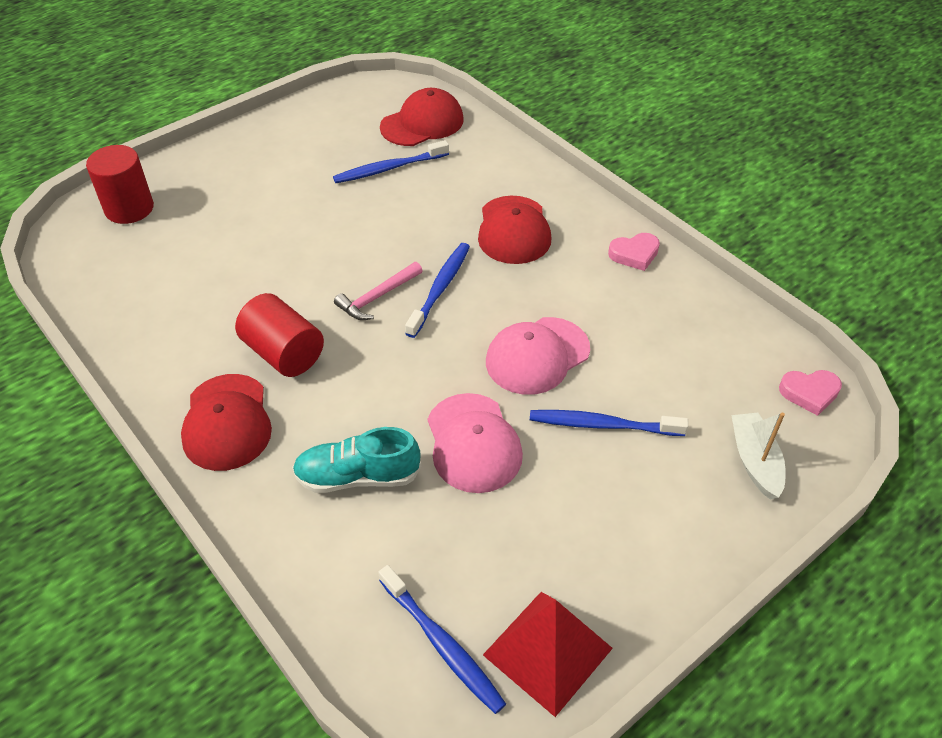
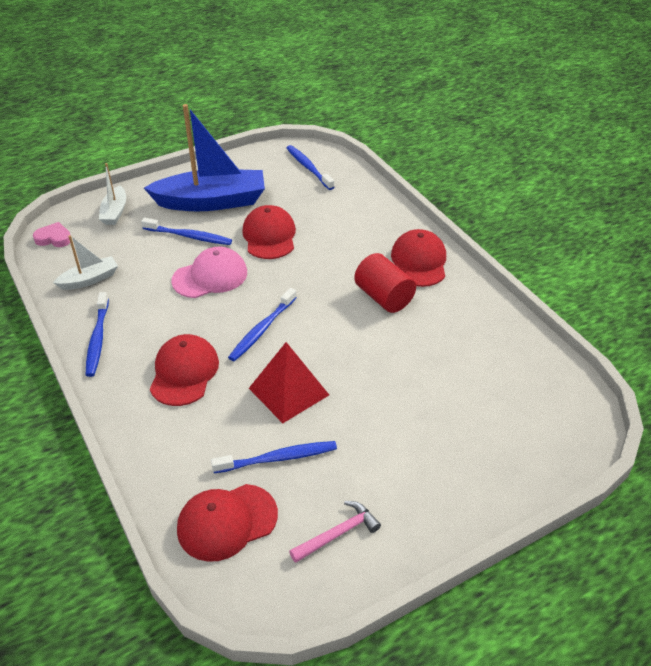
camera: 170 degrees left, 5 degrees down
(129, 208) = (536, 441): red cylinder -> none
(357, 476) = (340, 228): turquoise shoe -> none
(377, 297) = (312, 329): pink hammer -> pink hammer (338, 533)
(473, 443) = (269, 236): pink cap -> red cap
(547, 651) = (262, 161): red pyramid -> red pyramid (289, 391)
(601, 511) = (211, 202): none -> blue boat
(634, 254) = (97, 339): pink heart -> blue toothbrush
(702, 330) = (89, 279): none -> white boat

